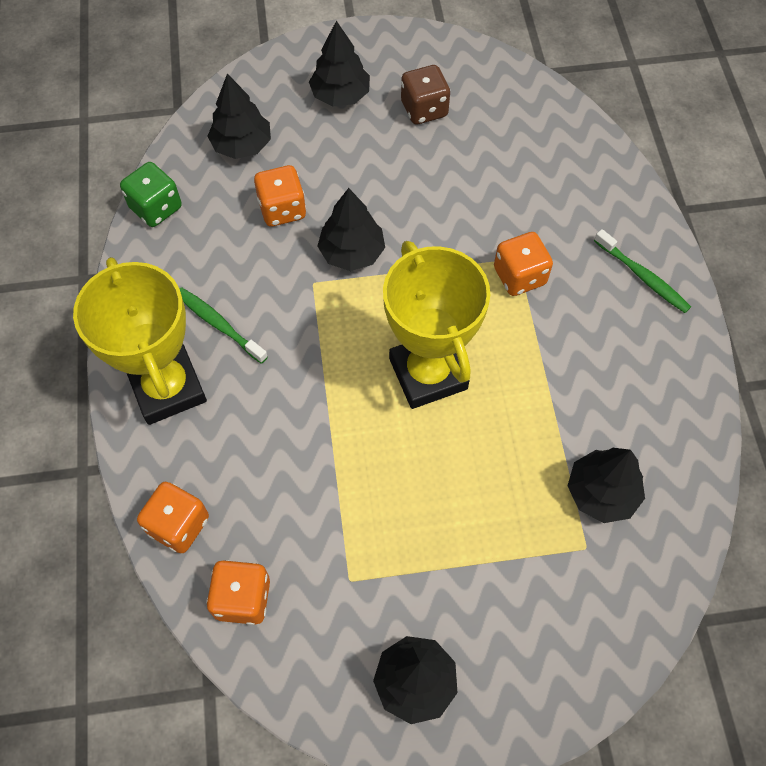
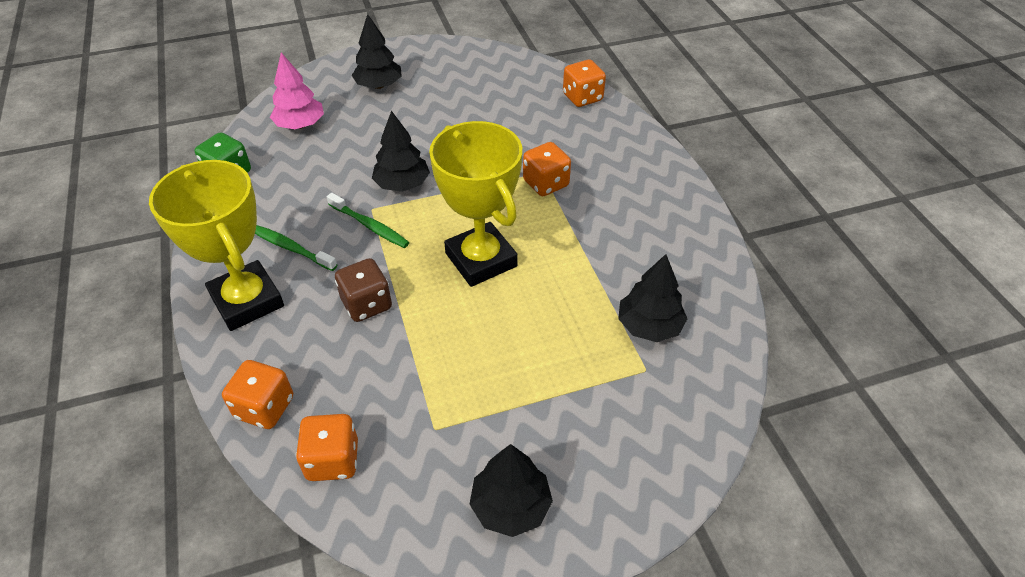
camera: 10 degrees left, 15 degrees down
(242, 145) = (300, 125): black tree -> pink tree
(282, 209) = (339, 163): orange dice -> orange dice (582, 98)
(424, 109) = (448, 87): brown dice -> brown dice (367, 304)
(643, 277) = (646, 172): green toothbrush -> green toothbrush (370, 226)

